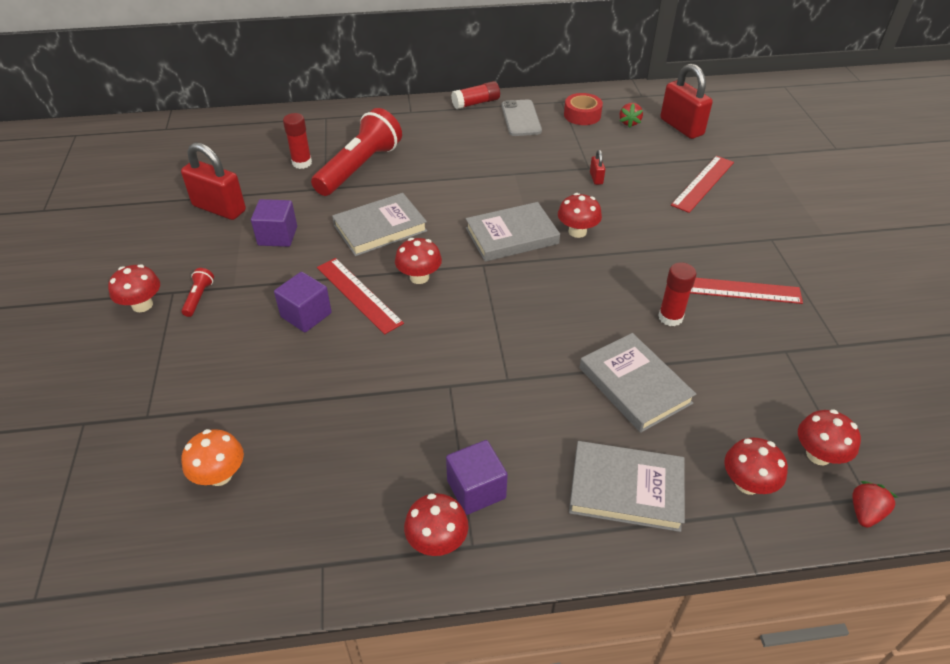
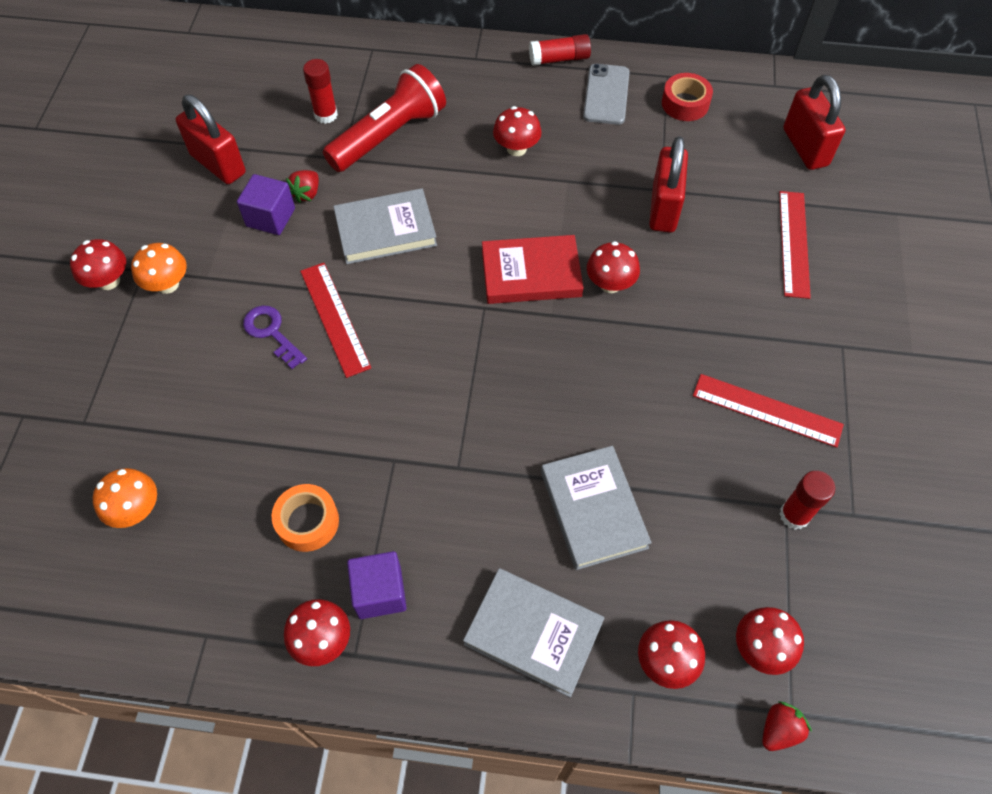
camera: 15 degrees right, 15 degrees up
(199, 298) = (167, 284): red flashlight -> orange mushroom
(306, 315) = (272, 333): purple cube -> purple key
(389, 449) = (308, 522): none -> orange tape
(419, 277) = (407, 309): red mushroom -> red mushroom (516, 148)
(512, 236) = (531, 273): grey book -> red book
(596, 178) = (663, 208): red padlock -> red padlock, size x2.24
(629, 123) = (740, 127): red strawberry -> red strawberry (307, 193)
(670, 317) = (671, 430): red glue stick -> red glue stick (794, 515)
(703, 183) = (794, 243): red ruler -> red ruler turned 45 degrees counterclockwise

